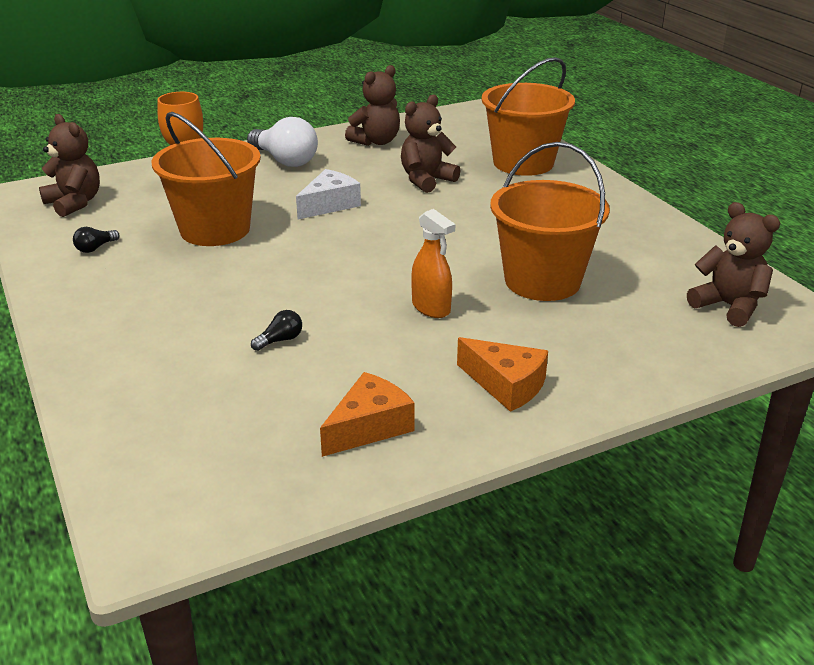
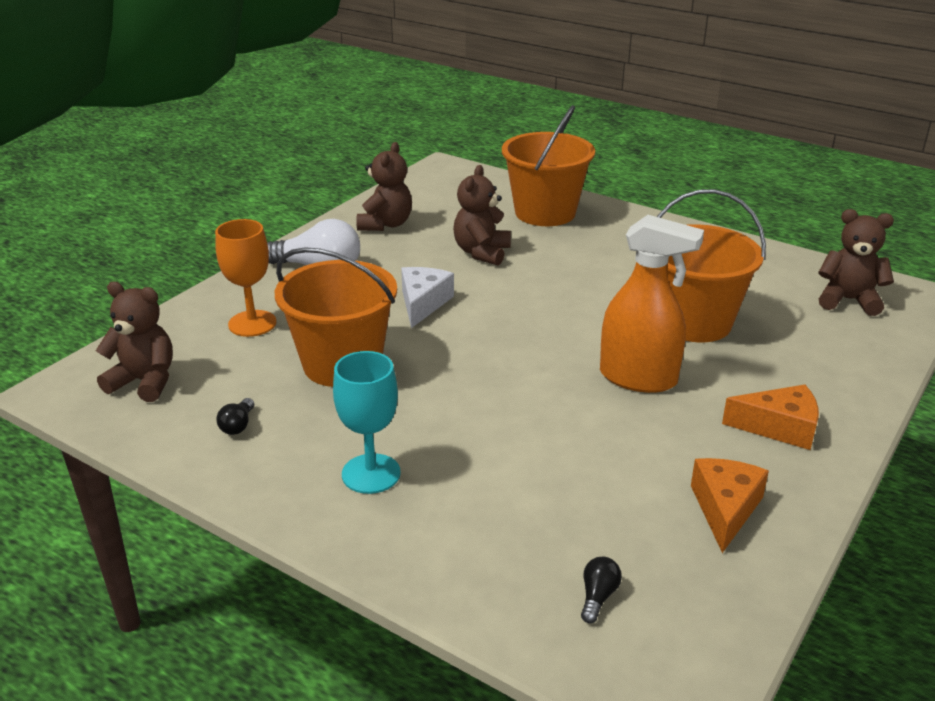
camera: 30 degrees left, 0 degrees up
(139, 307) = (371, 474): none -> turquoise goblet
(280, 340) = (550, 457): black light bulb -> black light bulb (598, 597)
(431, 308) = (638, 378): orange spray bottle -> orange spray bottle, size x1.64

